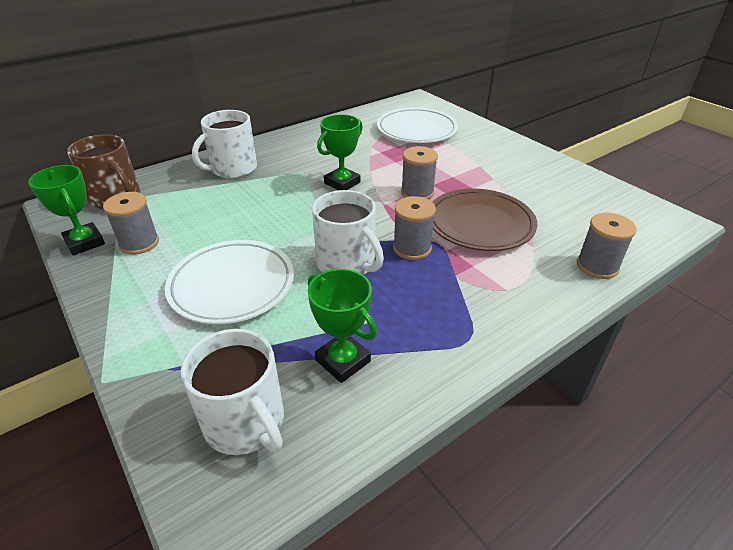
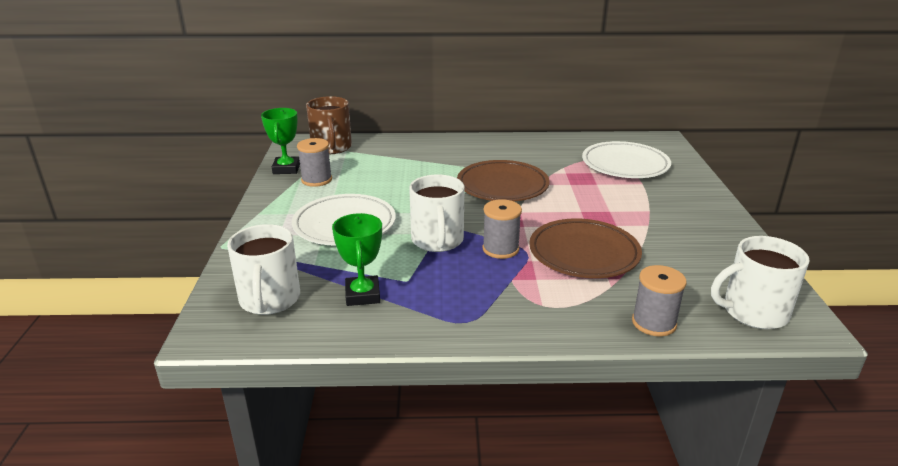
camera: 35 degrees right, 10 degrees down
(233, 169) = (430, 151): white mug -> white mug (753, 312)
(342, 183) = (502, 186): green trophy -> brown plate
(417, 192) = (558, 212): grey spool -> none

